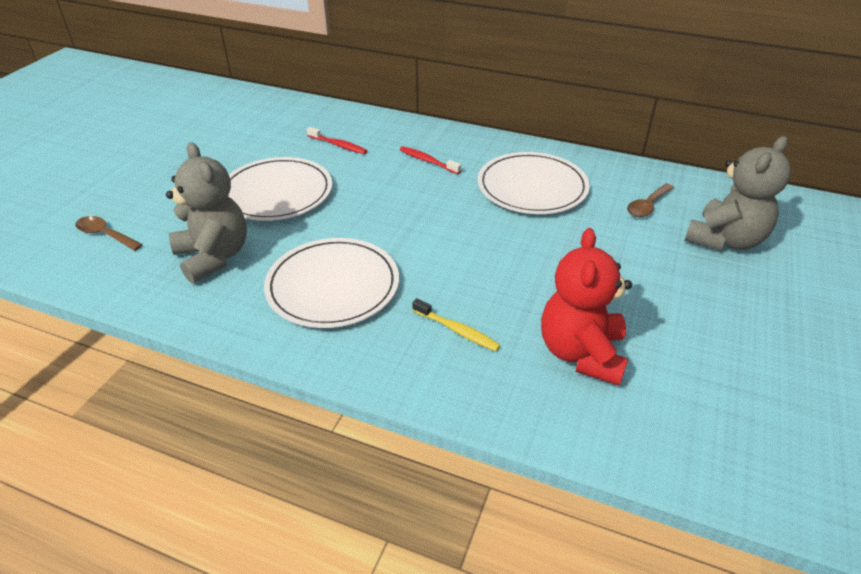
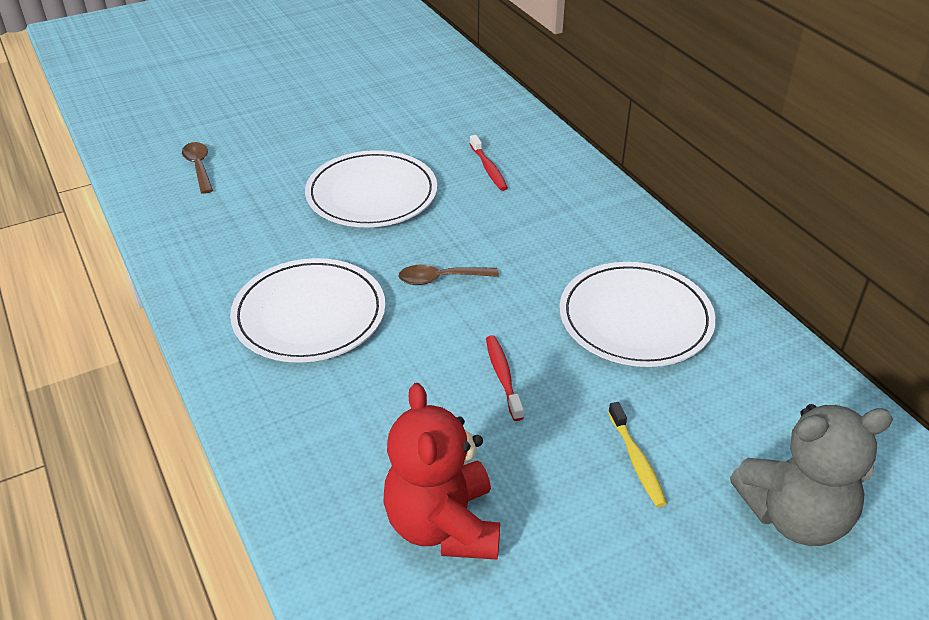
camera: 40 degrees right, 0 degrees up
(214, 257) = (251, 232): grey teddy bear -> none
(428, 161) = (558, 230): red toothbrush -> red toothbrush (503, 376)
(457, 330) = (359, 424): yellow toothbrush -> yellow toothbrush (636, 461)
(581, 353) = (443, 525): red teddy bear -> red teddy bear turned 60 degrees counterclockwise
(647, 206) = (750, 417): brown spoon -> brown spoon (441, 279)

